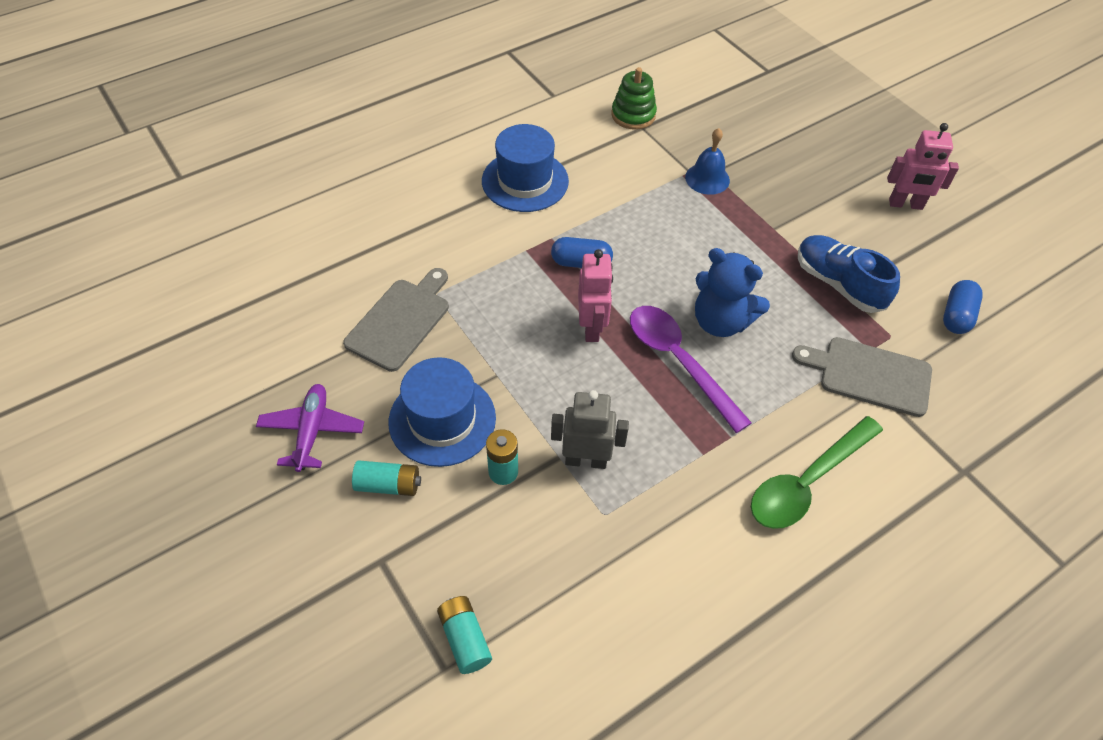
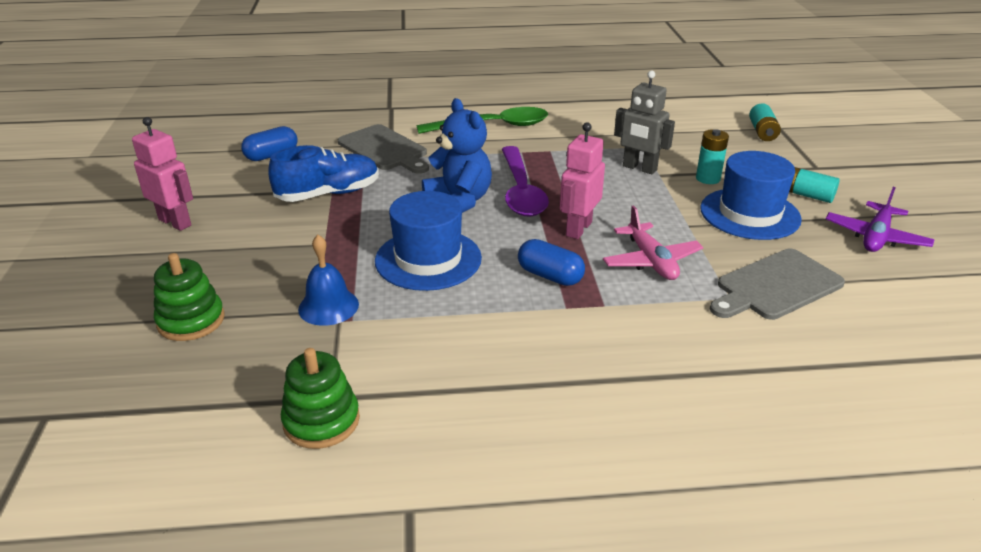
camera: 150 degrees left, 20 degrees down
(511, 311) = (651, 261): none -> pink plane
(525, 181) = (555, 380): blue hat -> blue hat (428, 259)
(775, 139) = (191, 321): none -> green stacking toy
(838, 284) = (328, 194): blue shoe -> blue shoe turned 105 degrees counterclockwise

